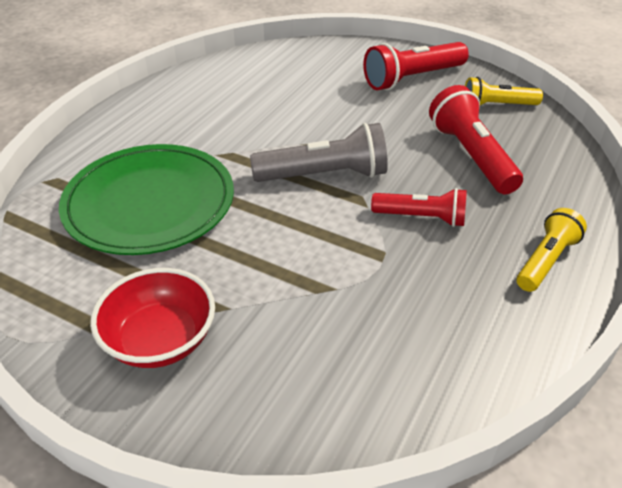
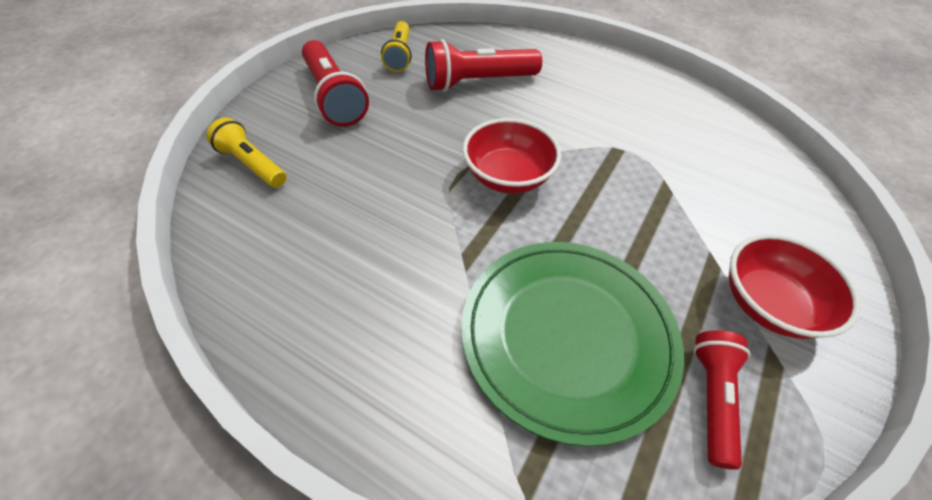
camera: 90 degrees left, 10 degrees up
(324, 175) = (508, 176): grey flashlight -> red bowl
(421, 217) = (566, 121): red flashlight -> red flashlight (712, 399)
(545, 261) = (605, 71): yellow flashlight -> yellow flashlight (252, 164)

